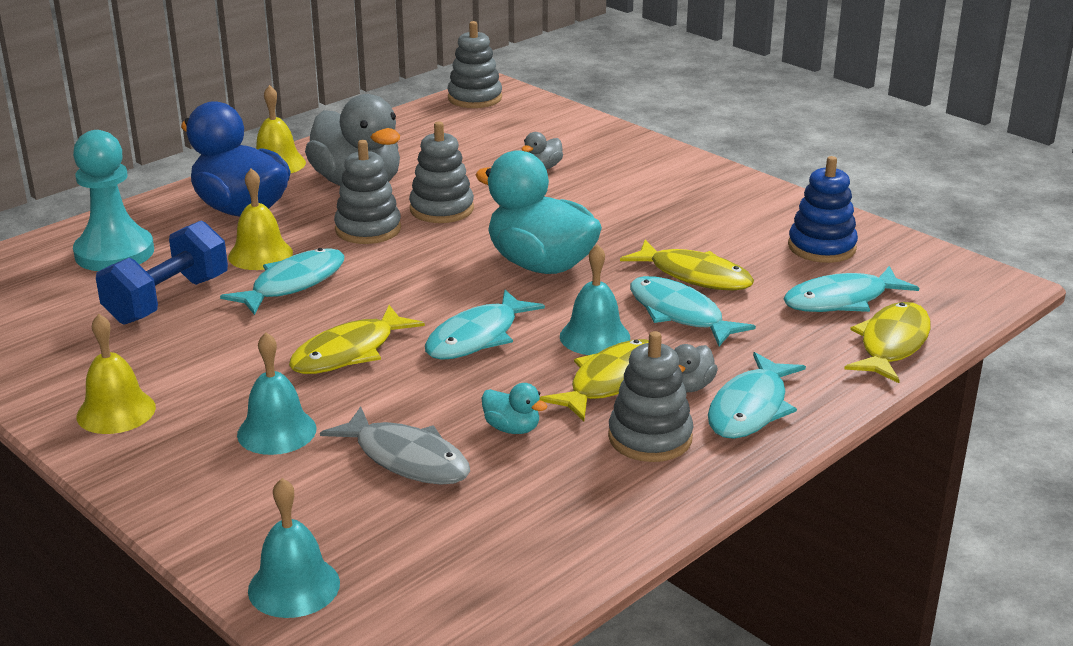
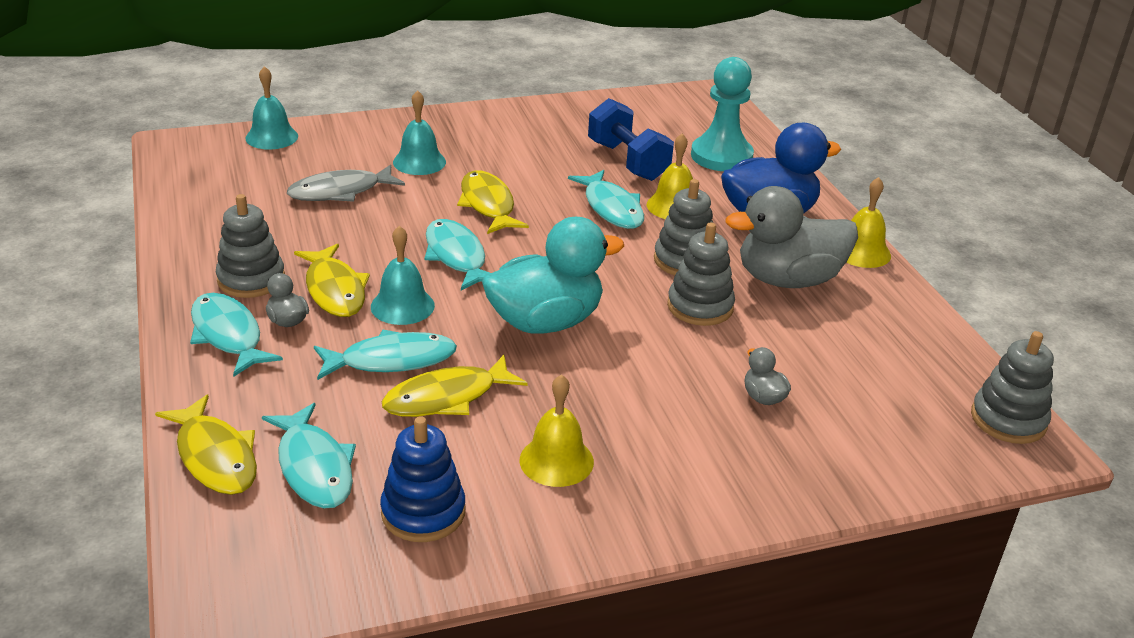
camera: 115 degrees right, 5 degrees up
(116, 411) = (496, 124): yellow bell -> yellow bell (556, 460)
(512, 428) = (327, 234): turquoise duck -> none
(841, 300) = (314, 467): turquoise fish -> turquoise fish turned 150 degrees clockwise

